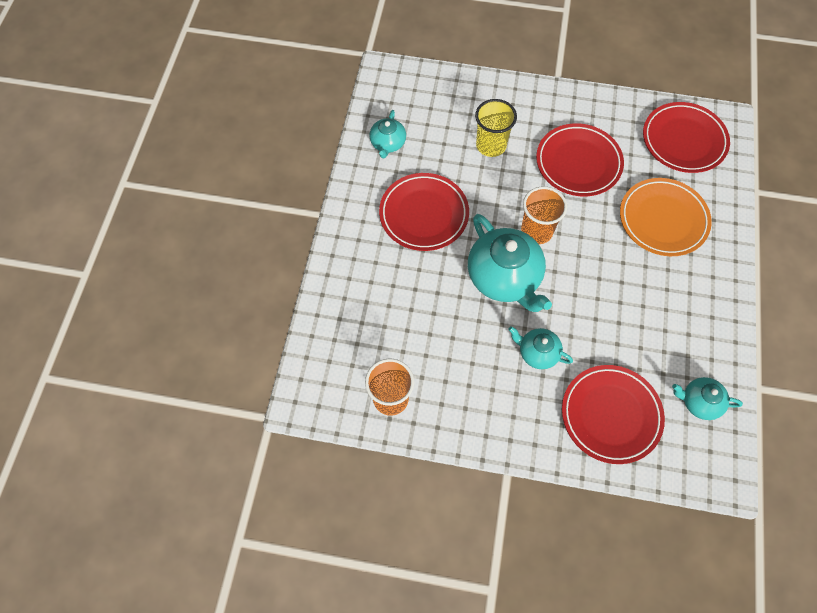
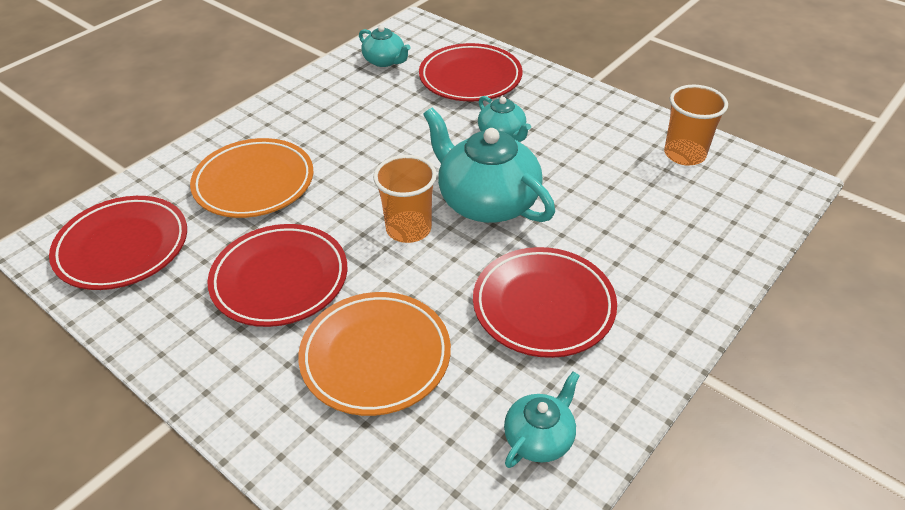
camera: 150 degrees left, 20 degrees down
(491, 145) = (375, 357): yellow cup -> orange plate
(504, 278) = (486, 201): turquoise teapot -> turquoise teapot turned 45 degrees counterclockwise

